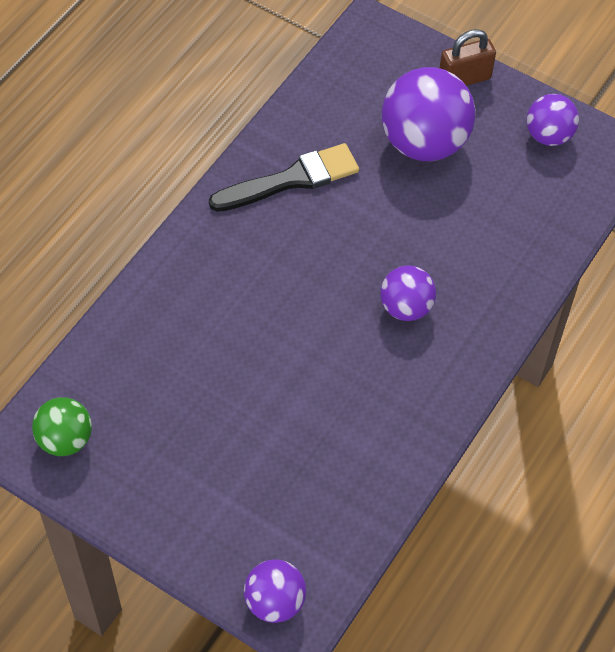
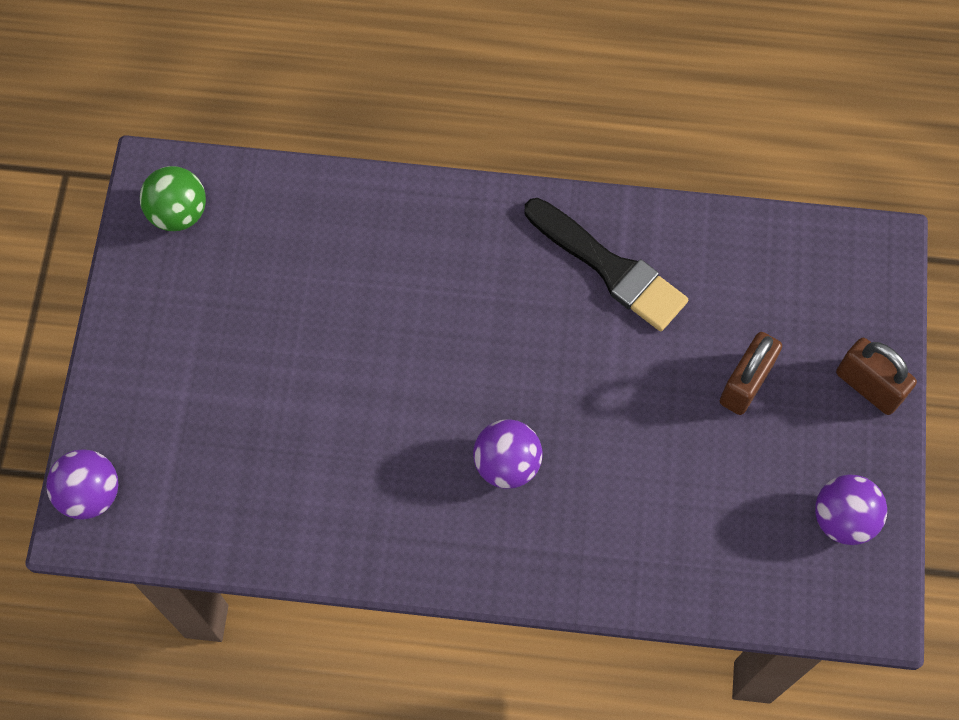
camera: 65 degrees right, 10 degrees up
(424, 143) = (745, 383): purple ball -> brown padlock

